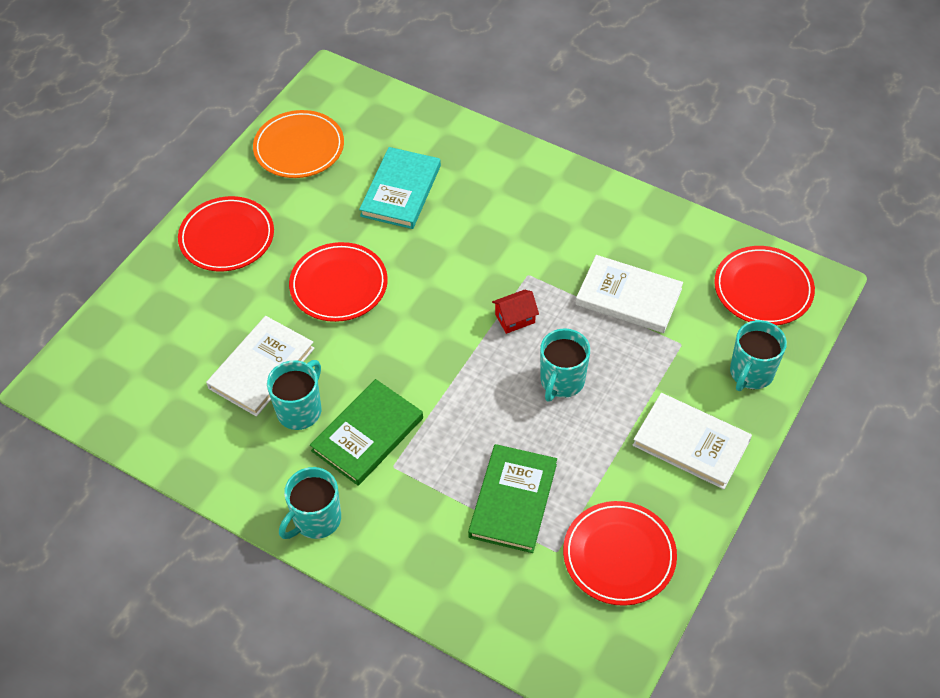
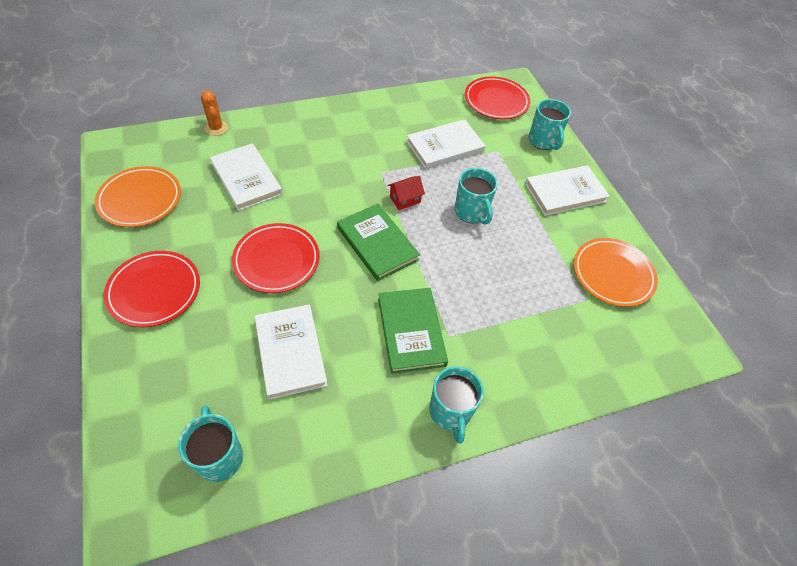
camera: 55 degrees left, 0 degrees up
(300, 410) = (351, 355): turquoise mug -> turquoise mug (219, 456)
(401, 191) = (246, 179): turquoise book -> white book
(433, 120) = (216, 128): none -> orange cactus
(513, 500) = (532, 294): green book -> green book (377, 244)
(515, 318) = (405, 199): red house -> red house turned 45 degrees clockwise
(619, 555) = (613, 274): red plate -> orange plate

